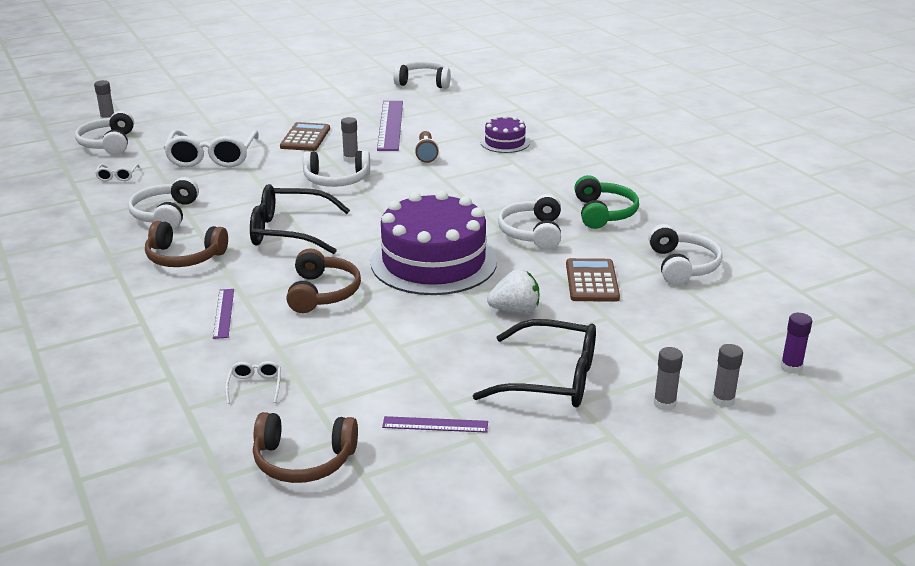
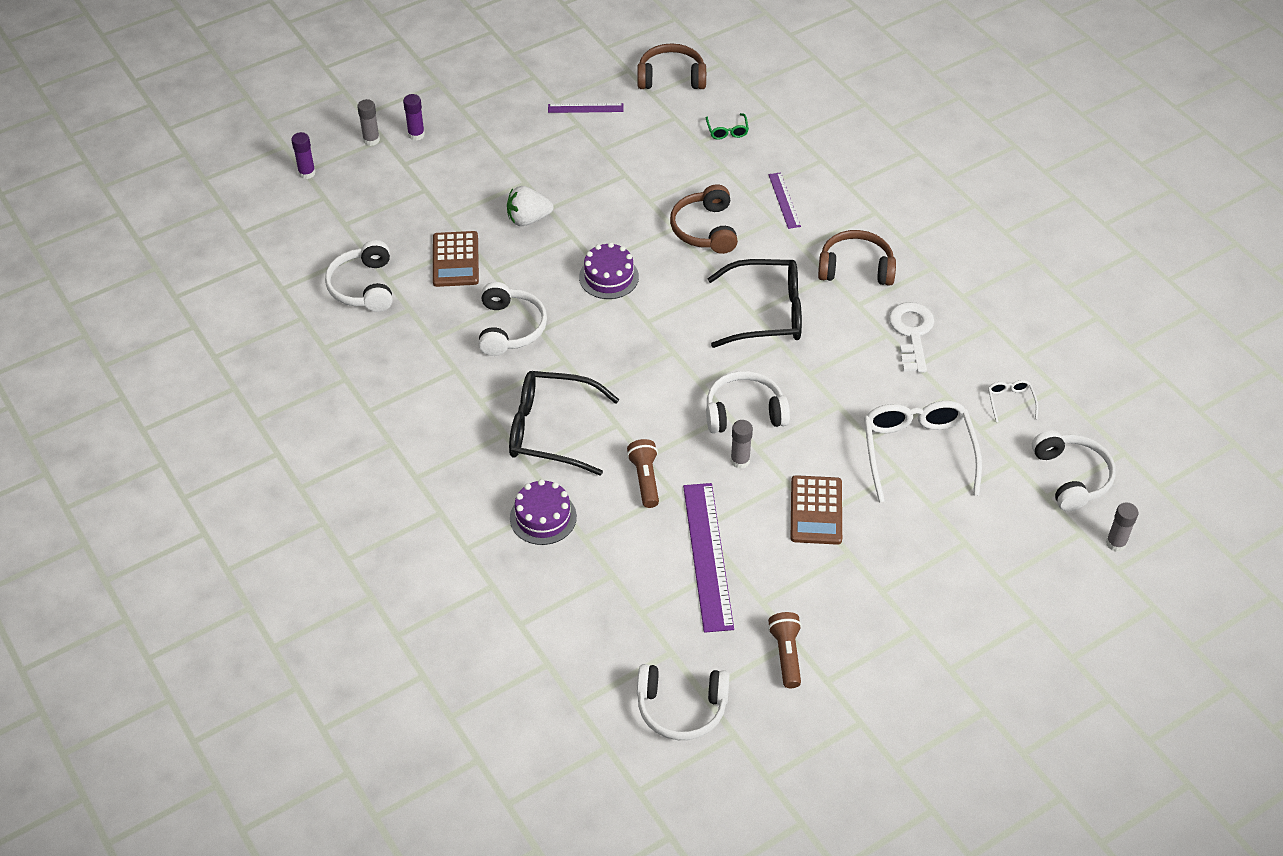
camera: 175 degrees right, 20 degrees up
(165, 214) = (911, 333): white headphones -> white key
(255, 386) = (727, 131): white glasses -> green glasses
(354, 94) = (786, 655): none -> brown flashlight
(433, 262) = (609, 277): purple cake -> purple cake, size x0.48
(551, 379) = (499, 151): black glasses -> black glasses (550, 430)
(603, 213) = (430, 367): green headphones -> none
(664, 403) = (416, 134): grey glue stick -> purple glue stick

